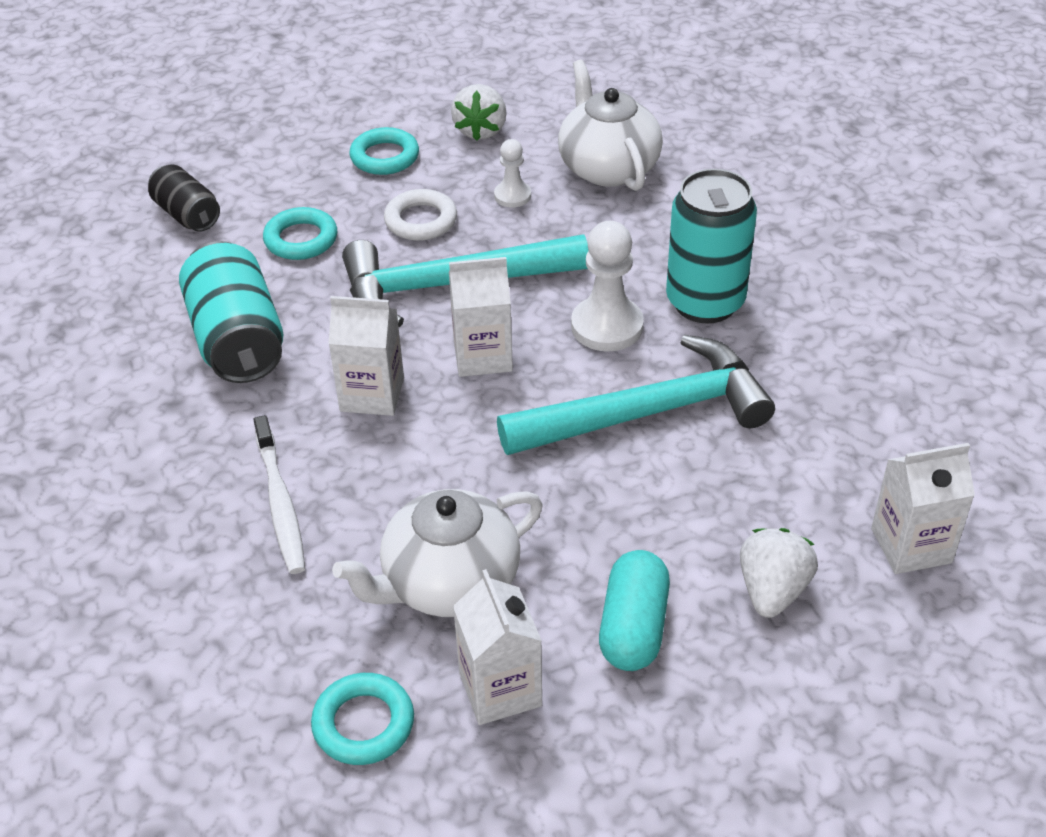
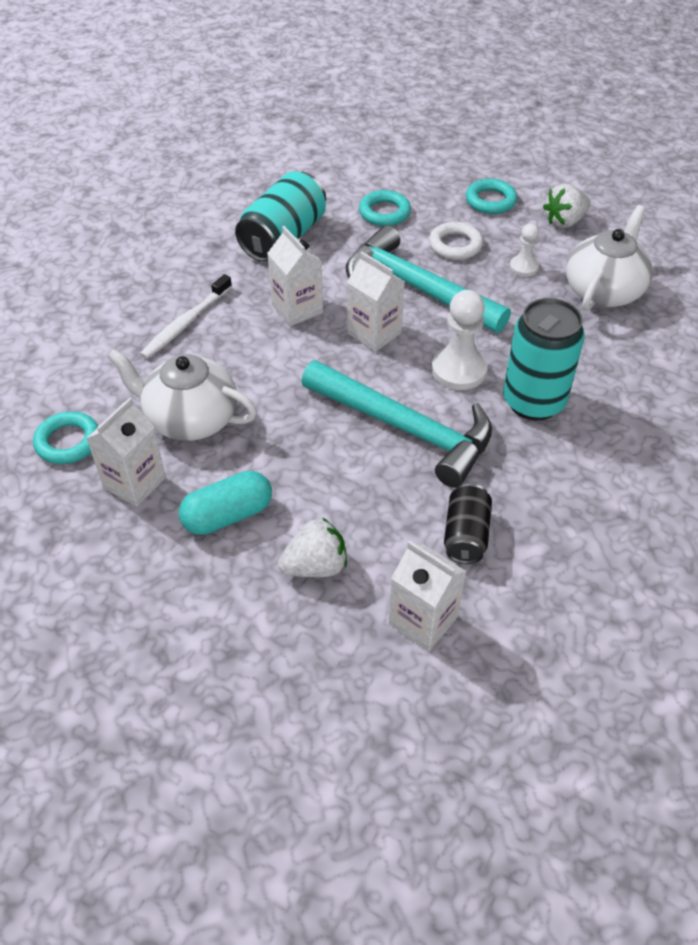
camera: 50 degrees right, 5 degrees up
(187, 215) = (354, 164): black can -> black can (465, 535)

